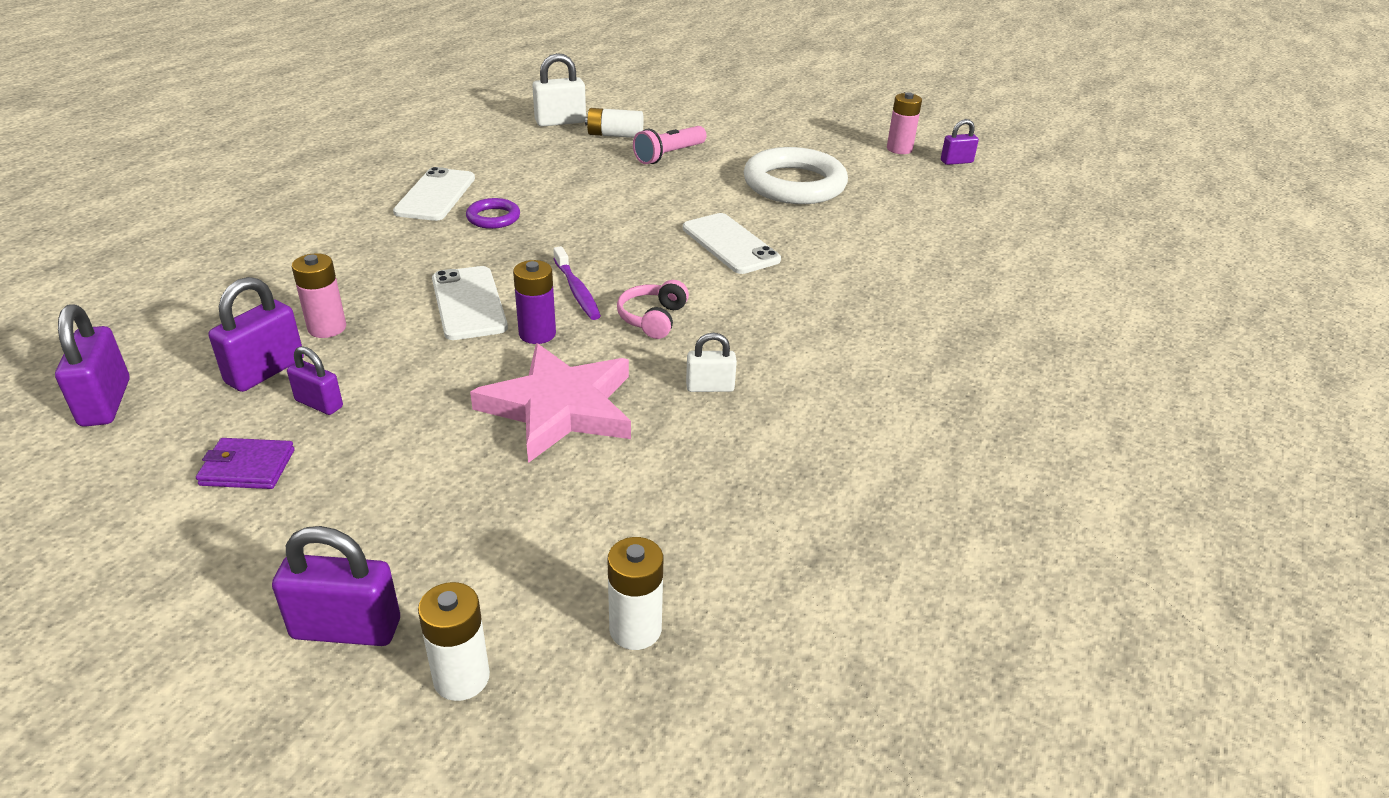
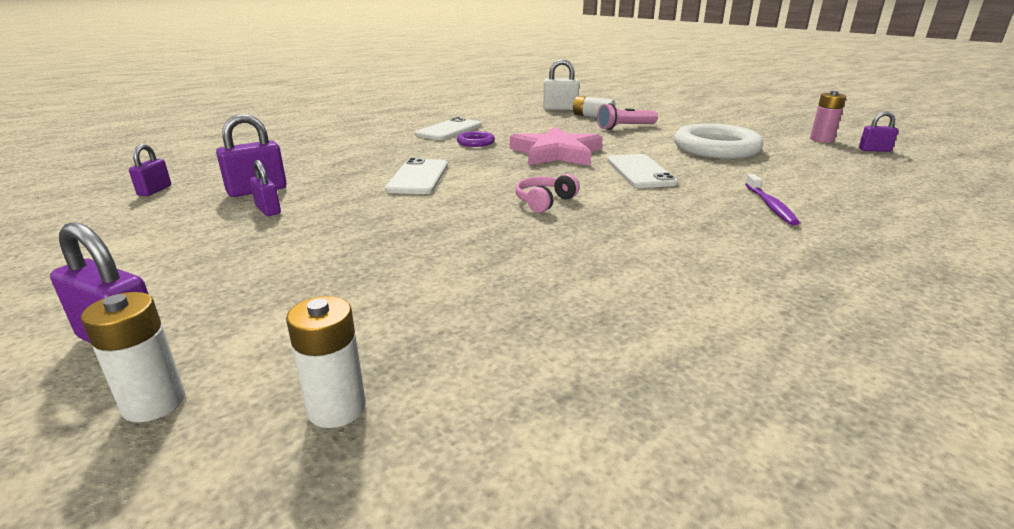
camera: 25 degrees right, 10 degrees down
(105, 403) = (155, 190): purple padlock -> purple padlock, size x0.62
(247, 467) = (186, 233): purple wallet -> none
(327, 328) = (317, 176): pink battery -> none
(537, 334) = (449, 198): purple battery -> none
(559, 408) = (426, 239): pink star -> pink star (556, 153)
(577, 290) = (500, 180): purple toothbrush -> purple toothbrush (770, 205)
(710, 387) = (559, 247): white padlock -> none

